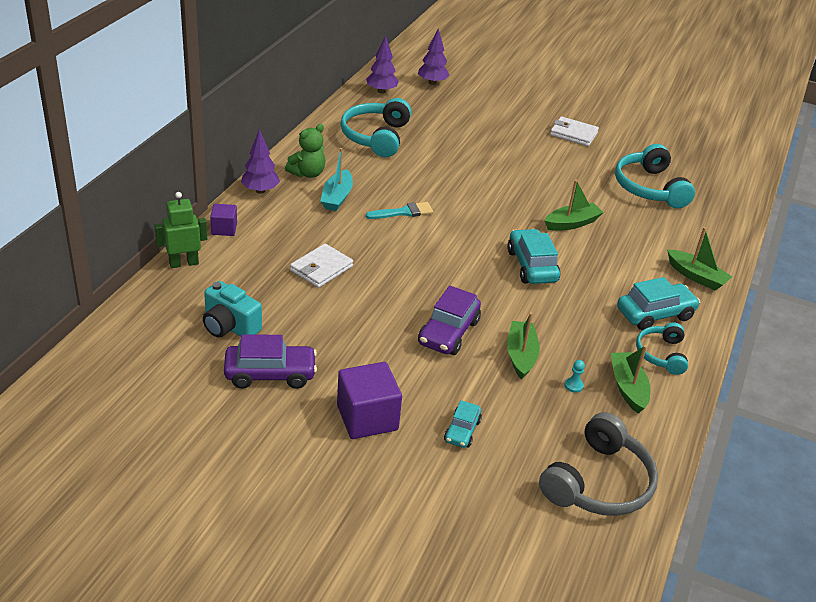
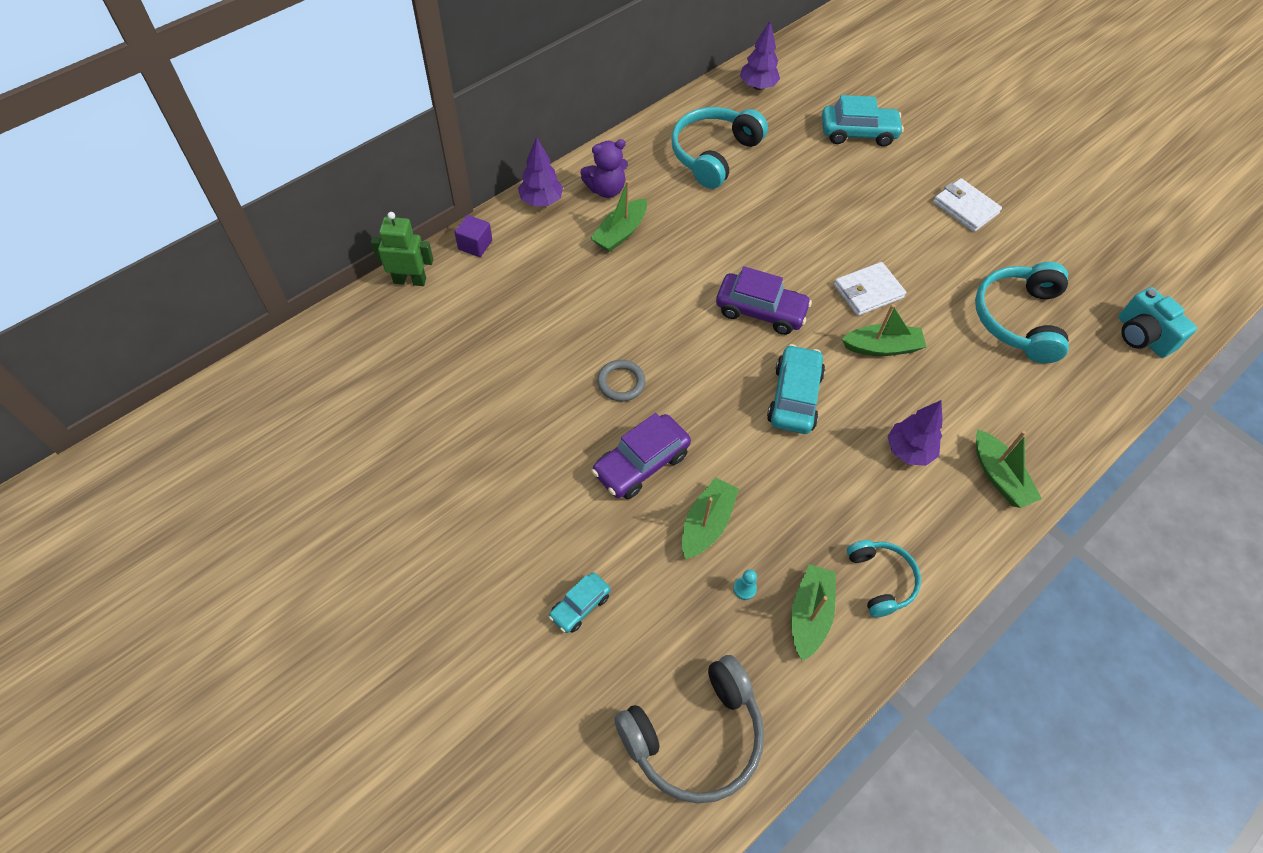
camera: 25 degrees right, 20 degrees up
(229, 326) = (412, 380): turquoise camera -> turquoise camera (1141, 336)
(270, 374) = (419, 457): purple car -> purple car (760, 311)
(307, 173) = (606, 189): green teddy bear -> purple teddy bear
(321, 268) = (549, 330): white wallet -> white wallet (868, 291)
(337, 197) = (620, 232): turquoise boat -> green boat
(367, 418) = (488, 551): purple cube -> none
(400, 287) = (621, 382): none -> grey ring
(403, 212) = (684, 274): turquoise brush -> none
(432, 83) = (827, 86): purple tree -> purple tree (908, 451)
(655, 314) = (909, 517): turquoise car -> turquoise car (858, 133)
(661, 354) = (881, 580): turquoise headphones -> turquoise headphones turned 135 degrees clockwise

